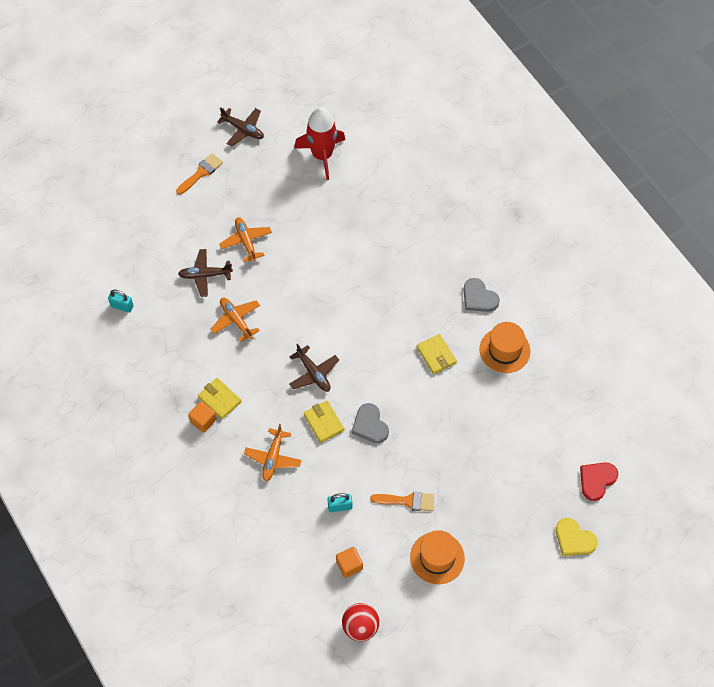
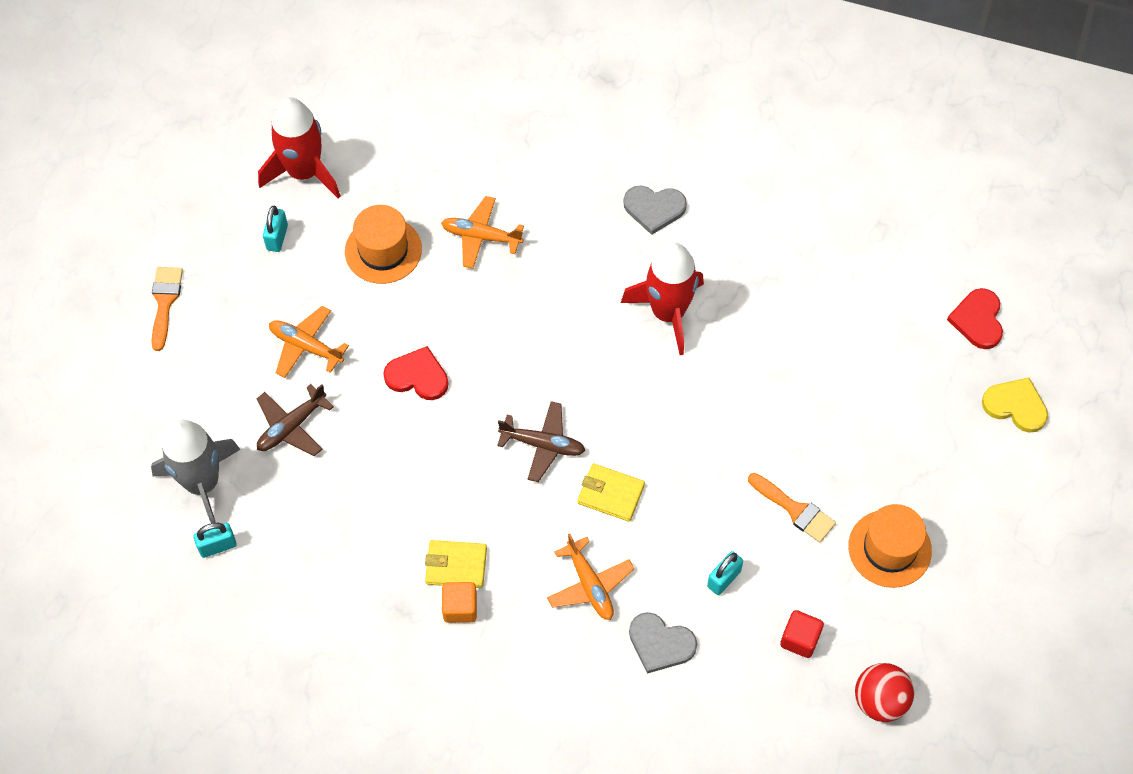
camera: 40 degrees left, 0 degrees up
(141, 271) = (202, 483): none -> grey rocket
(236, 320) = (385, 452): orange plane -> orange plane (481, 237)
(243, 129) = (170, 210): brown plane -> none
(280, 179) = (277, 237): none -> turquoise padlock
(285, 295) = (417, 376): none -> red heart
(349, 565) = (800, 639): orange cube -> red cube
(370, 425) = (668, 454): grey heart -> grey heart (660, 644)
(407, 501) = (795, 510): orange brush -> orange brush turned 75 degrees clockwise
(436, 355) = (668, 313): yellow wallet -> red rocket
(504, 350) = (740, 248): orange hat -> orange hat (383, 250)
(574, 539) = (1015, 406): yellow heart -> yellow heart turned 150 degrees counterclockwise

